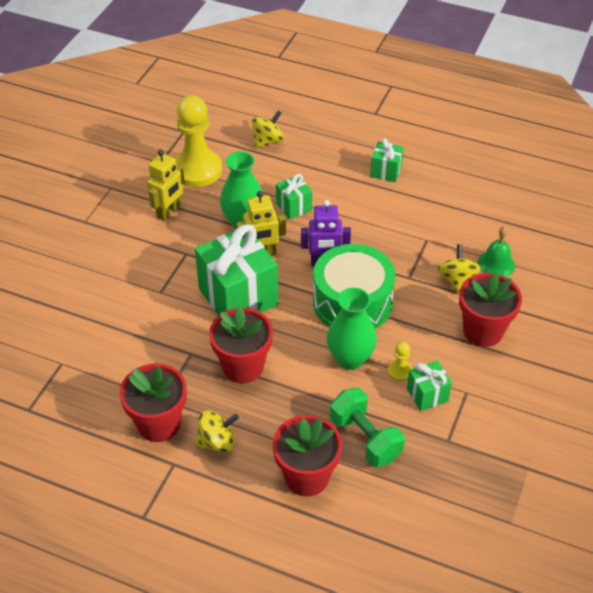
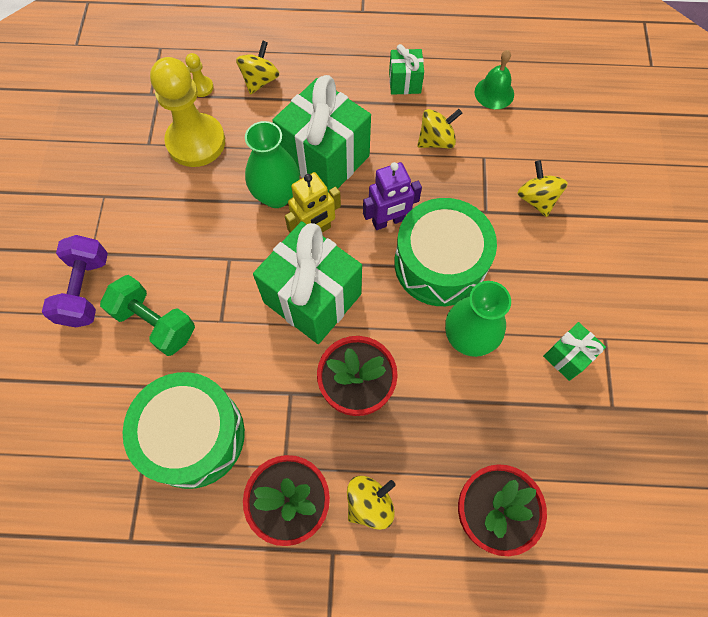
camera: 20 degrees left, 20 degrees up
(69, 244) = (85, 290): none -> purple dumbbell
(105, 358) = (193, 435): none -> green drum
(168, 212) = (186, 209): yellow robot -> none
(293, 207) = (324, 158): green gift -> green gift, size x2.06
(365, 438) = (527, 437): green dumbbell -> green dumbbell (155, 323)
(392, 218) = (436, 140): none -> yellow spinning top
(399, 371) = (526, 337): yellow pawn -> yellow pawn (201, 87)
(483, 331) = (589, 255): red flower pot -> none
(496, 264) = (567, 166): green bell -> green bell (494, 93)

